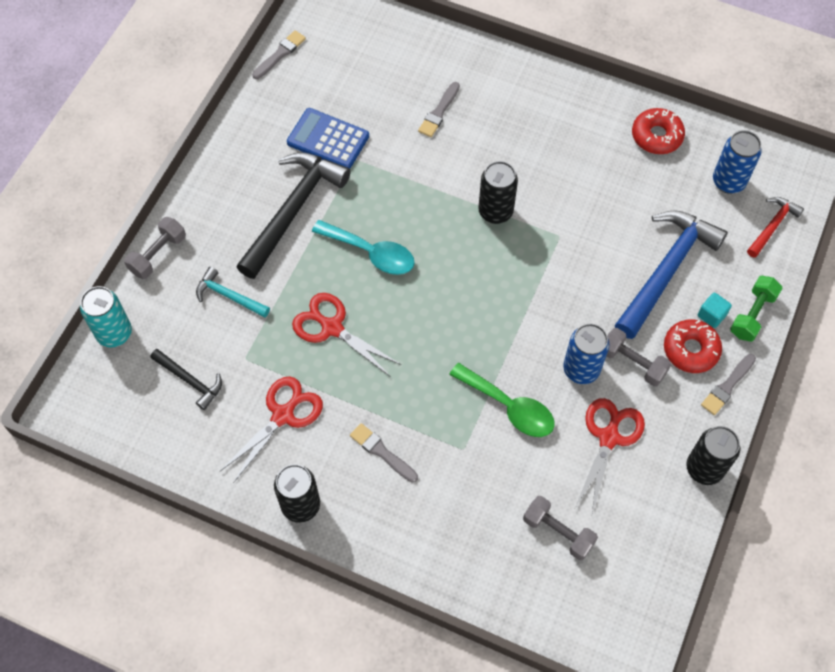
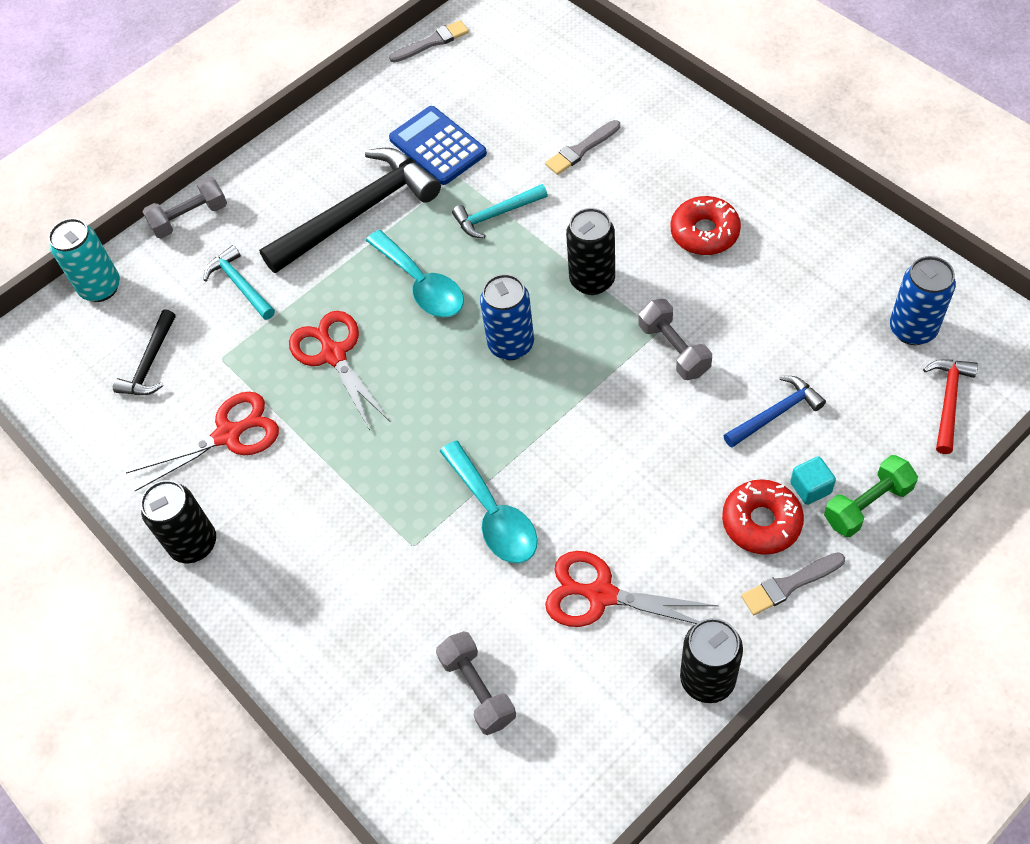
camera: 30 degrees right, 5 degrees down
(190, 380) = (150, 363): black hammer -> black hammer turned 45 degrees clockwise
(382, 452) = (316, 515): grey brush -> none
(400, 182) = (496, 215): none -> turquoise hammer
(509, 407) = (493, 514): green spoon -> turquoise spoon
(581, 369) = (606, 499): blue can -> blue can (511, 344)
(609, 437) = (600, 594): red scissors -> red scissors turned 120 degrees counterclockwise
(632, 363) = (676, 513): grey dumbbell -> grey dumbbell (674, 349)
(656, 136) = (841, 248): red donut -> red donut (704, 233)
(666, 270) = (775, 413): blue hammer -> blue hammer, size x0.50
(772, 226) = (948, 401): red hammer -> red hammer turned 45 degrees counterclockwise

